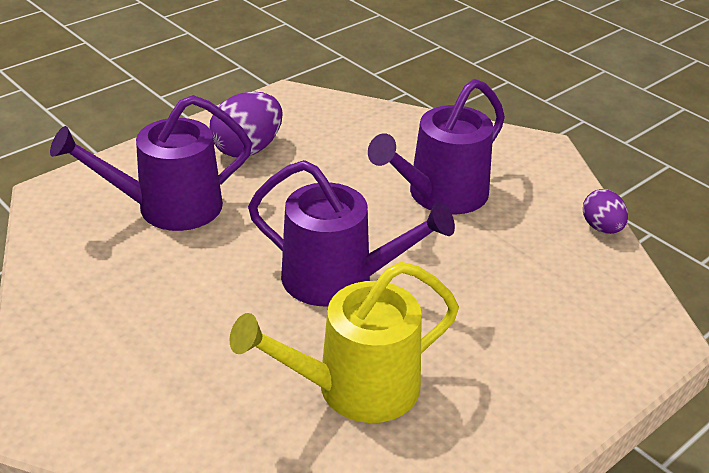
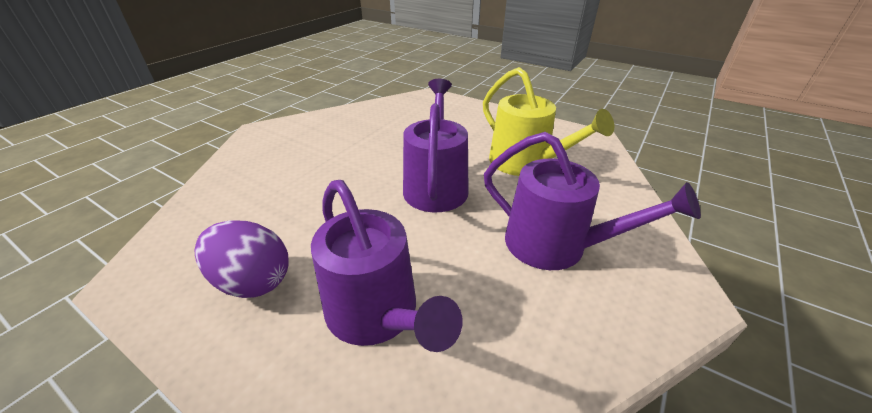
camera: 105 degrees left, 0 degrees up
(441, 195) = (323, 159): purple watering can -> purple watering can (555, 245)
(601, 228) = (347, 110): purple egg -> none

